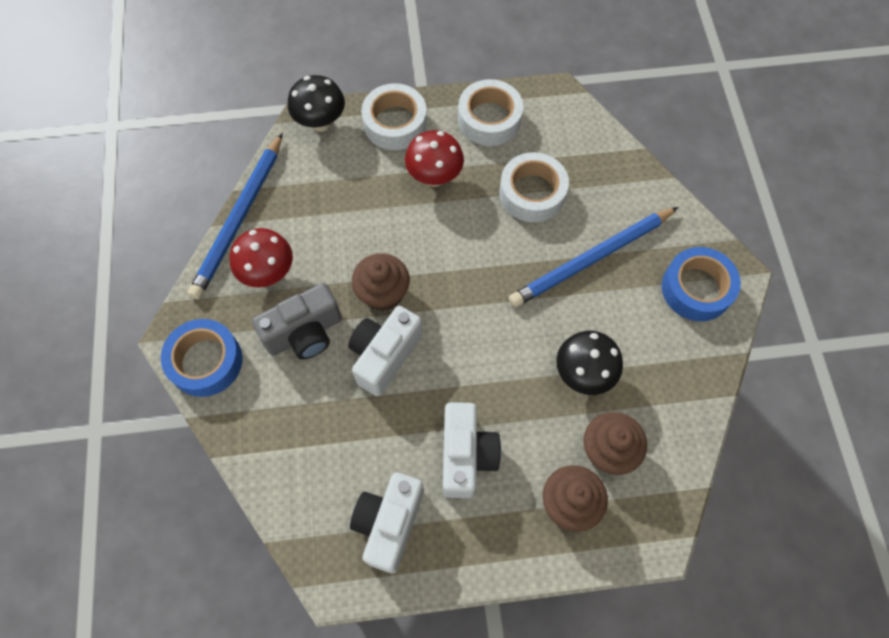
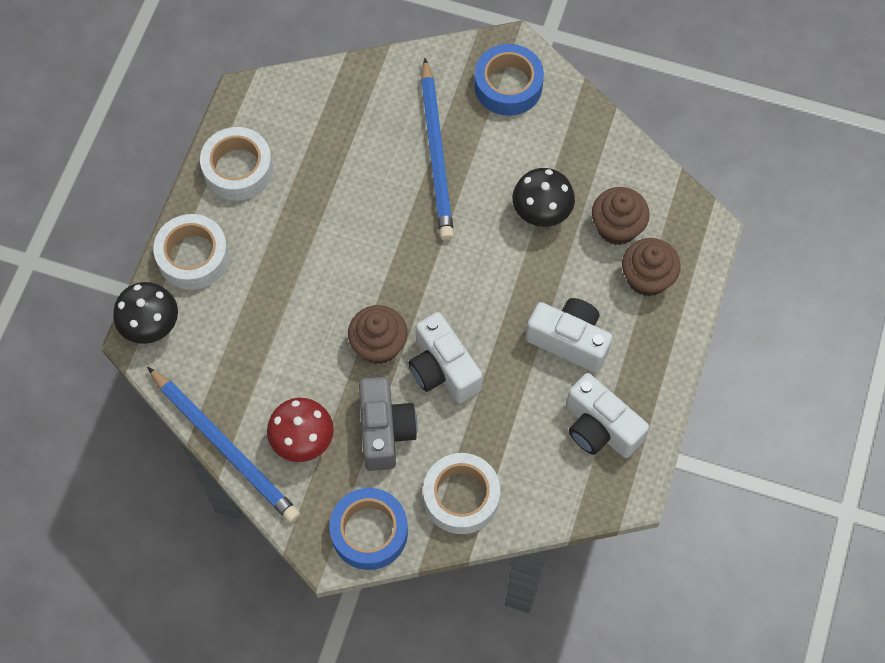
camera: 65 degrees left, 0 degrees up
(434, 177) = (277, 247): red mushroom -> none
(532, 193) = (342, 170): white tape -> white tape (461, 497)

